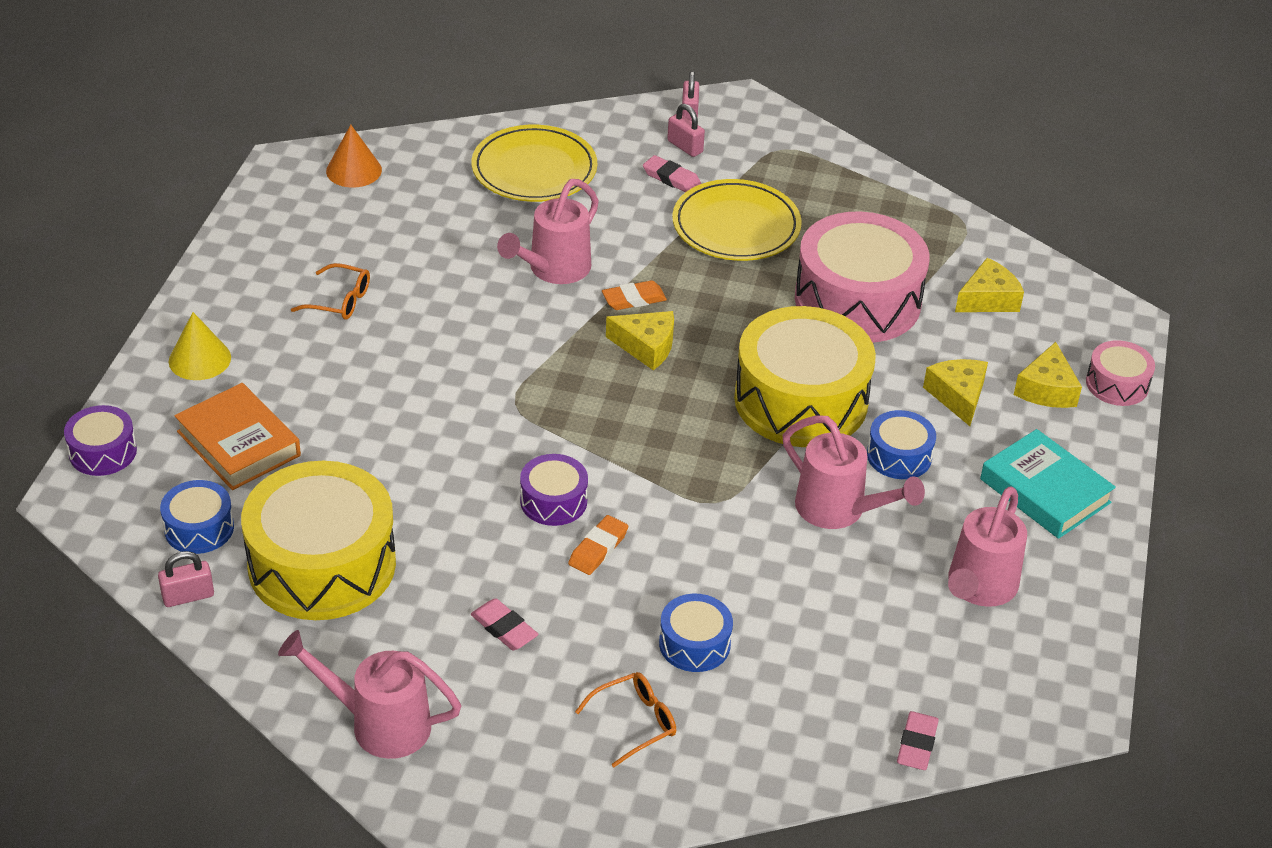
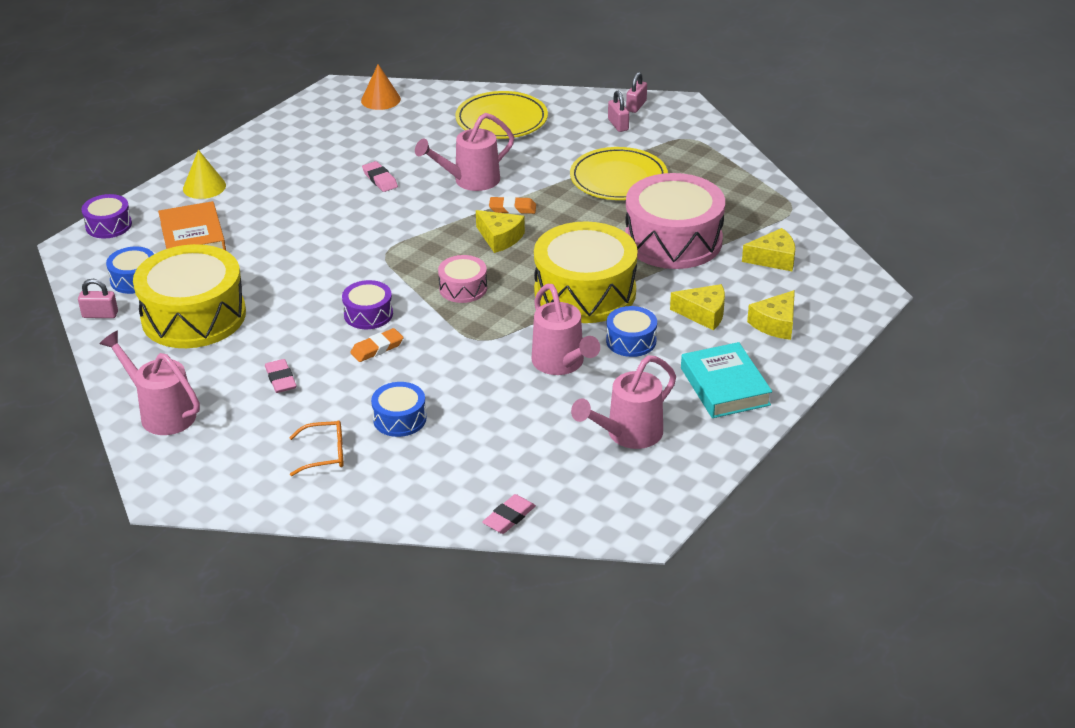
camera: 25 degrees right, 5 degrees down
(339, 300) = (315, 171): orange glasses -> none
(671, 178) = (594, 142): pink eraser -> pink eraser (380, 179)
(958, 396) = (703, 314): yellow cheese -> yellow cheese turned 90 degrees clockwise
(1117, 384) = (834, 332): pink drum -> pink drum (463, 288)

